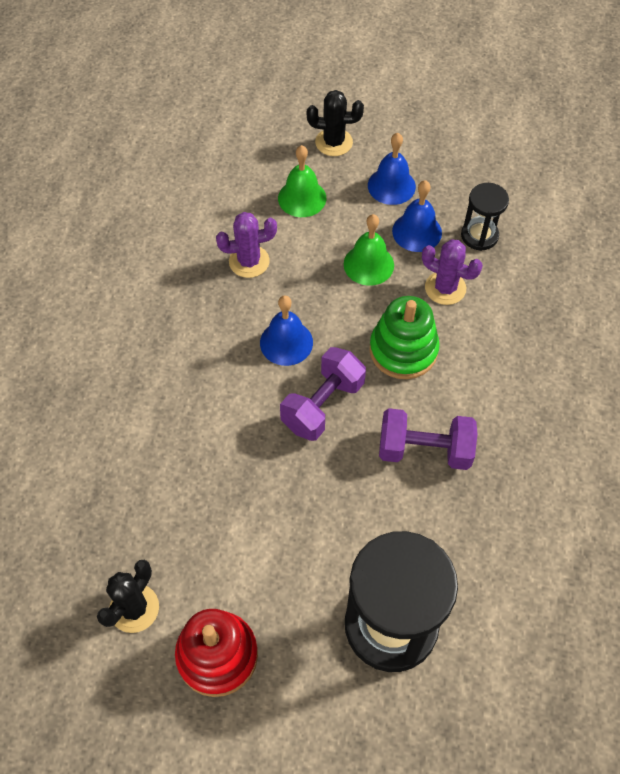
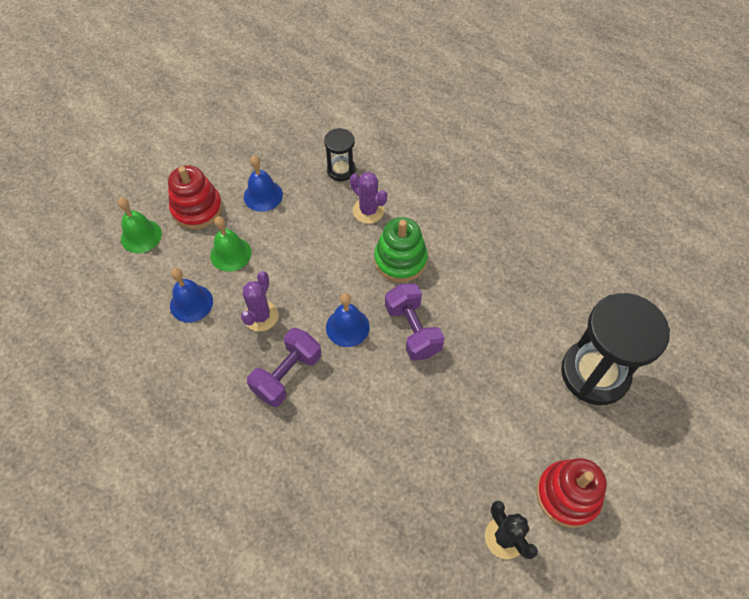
camera: 60 degrees left, 0 degrees up
(334, 142) = (197, 209): black cactus -> red stacking toy
(368, 264) = (318, 243): green bell -> green bell (141, 236)
(417, 232) = (312, 202): blue bell -> blue bell (191, 303)
(424, 450) = (482, 288): purple dumbbell -> purple dumbbell (287, 374)
(445, 288) = (368, 211): purple cactus -> purple cactus turned 75 degrees clockwise

